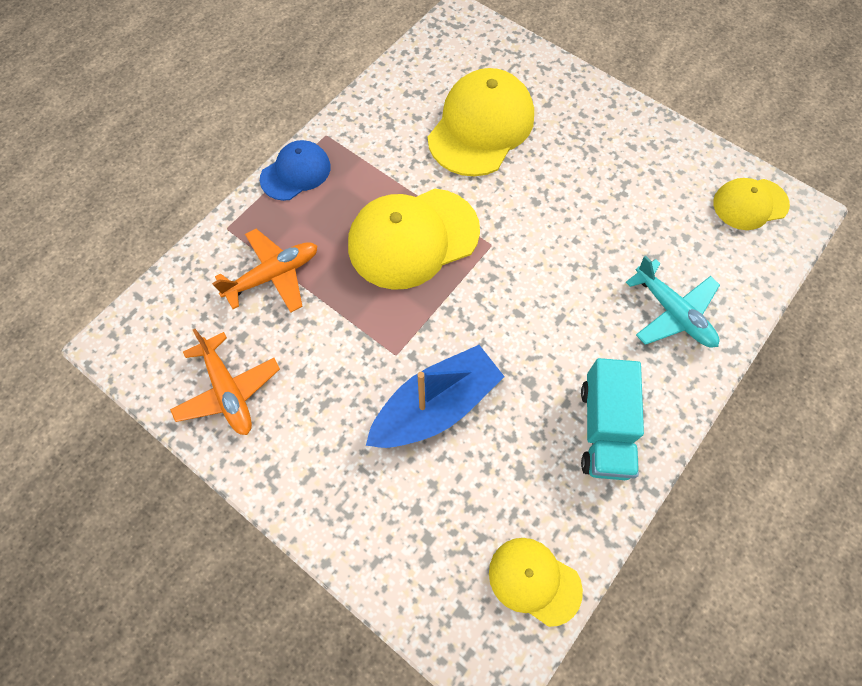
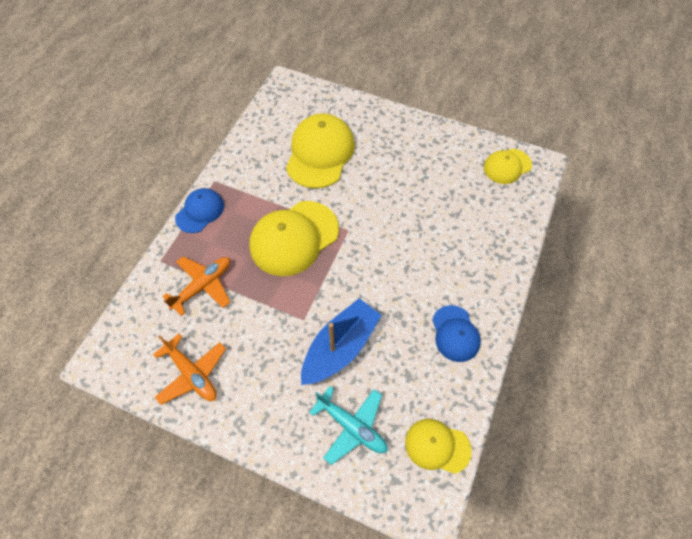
camera: 15 degrees left, 5 degrees down
(604, 429) = (455, 333): turquoise truck -> blue cap
(673, 313) = (478, 247): turquoise plane -> turquoise plane (351, 426)

